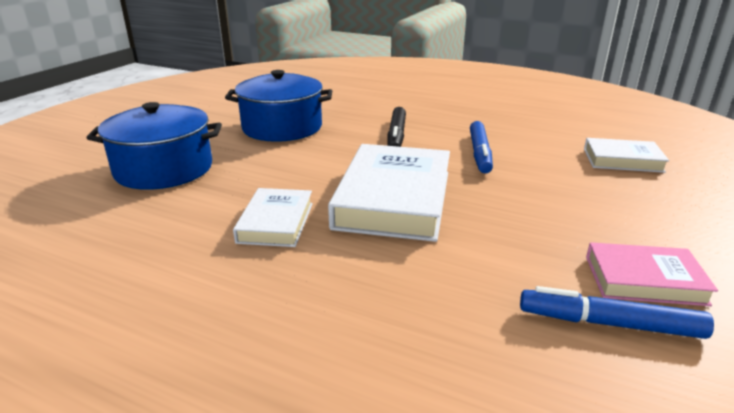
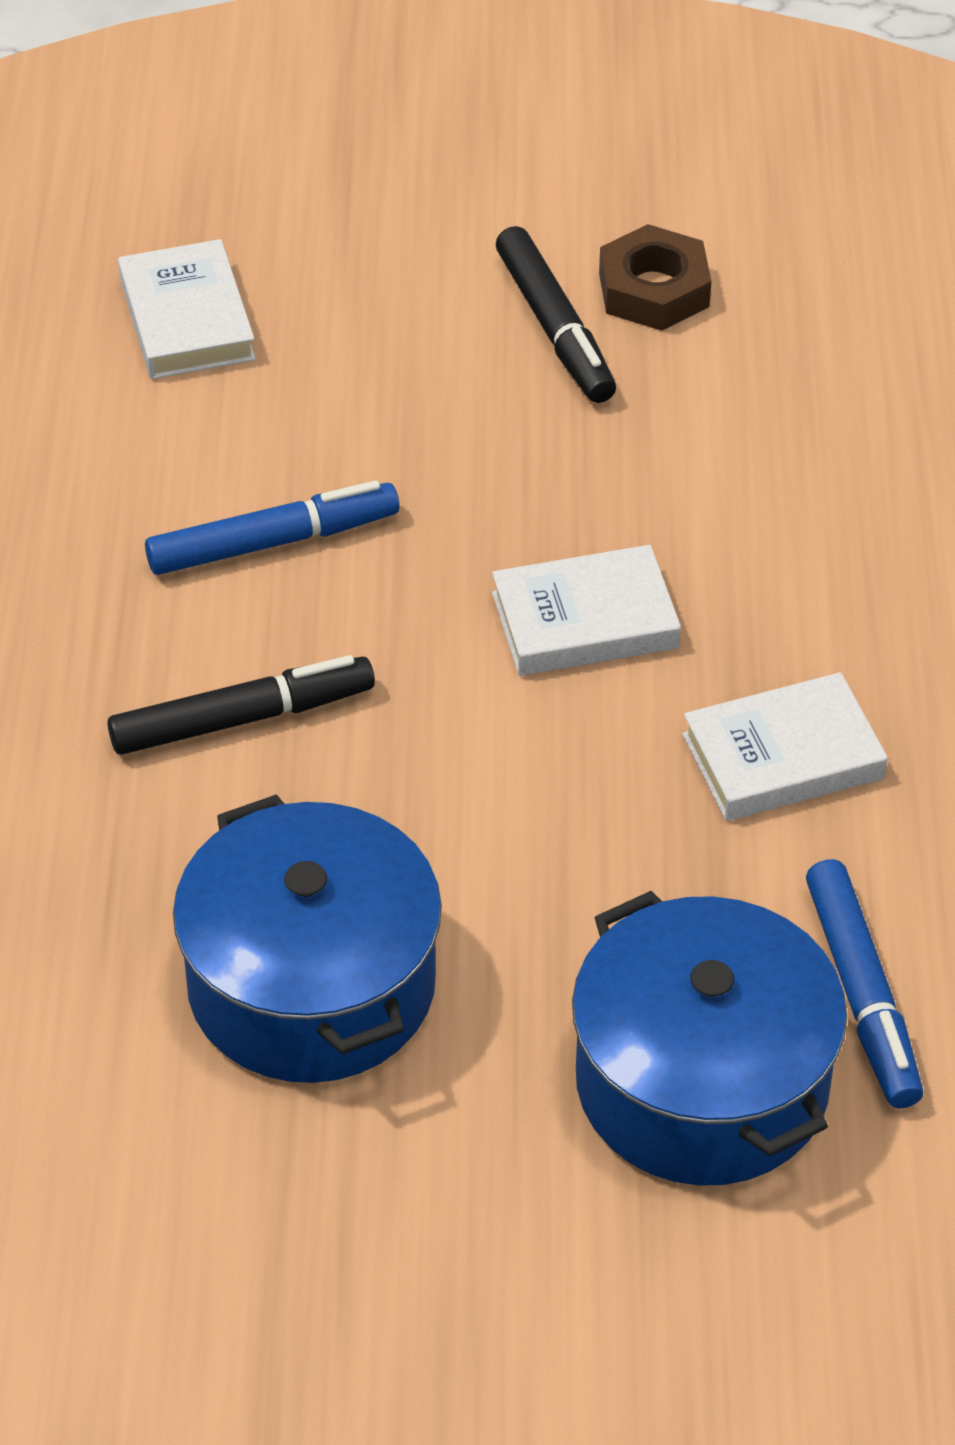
camera: 115 degrees left, 20 degrees up
(394, 199) = (585, 620): white book -> white book, size x0.55
(608, 239) = (555, 328): none -> black marker
(609, 323) = (783, 320): blue marker -> blue marker (862, 995)
(644, 280) = (653, 289): pink book -> brown nut

